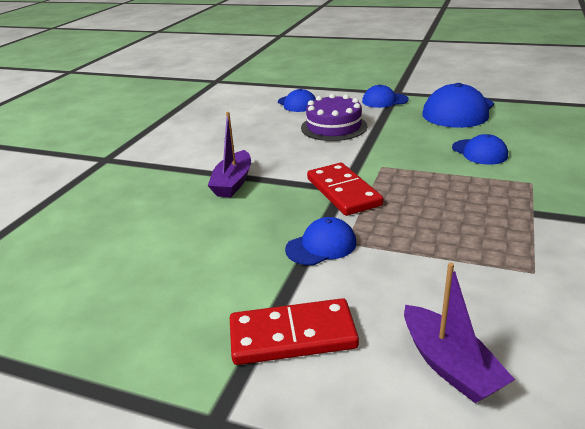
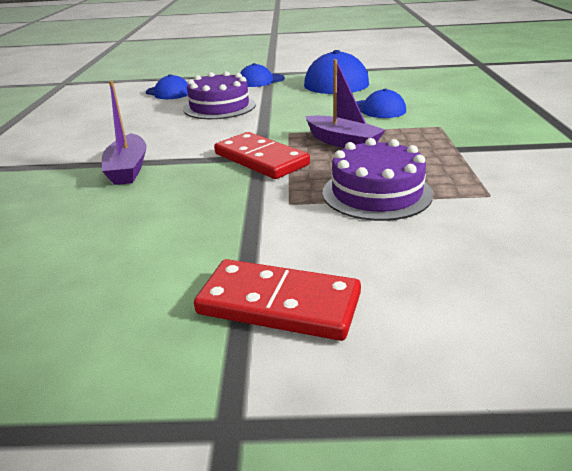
camera: 20 degrees left, 0 degrees up
(292, 336) = (279, 304): red domino -> red domino turned 45 degrees clockwise
(321, 246) = (263, 210): blue cap -> none
(427, 248) = (376, 193): none -> purple cake
(449, 365) = (466, 293): purple boat -> purple boat (343, 142)

